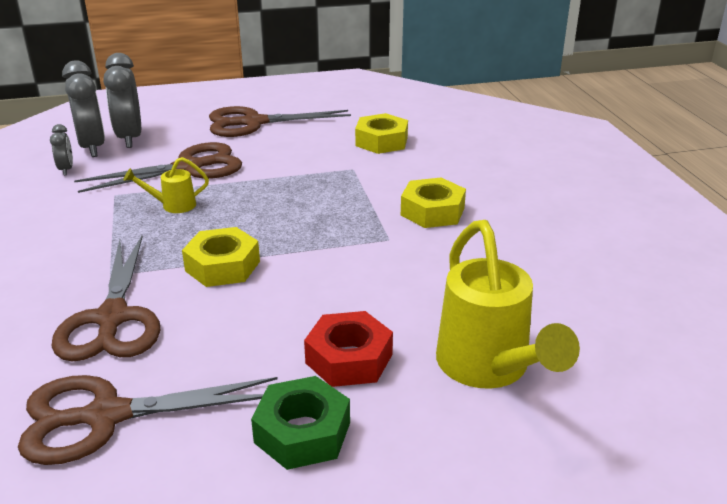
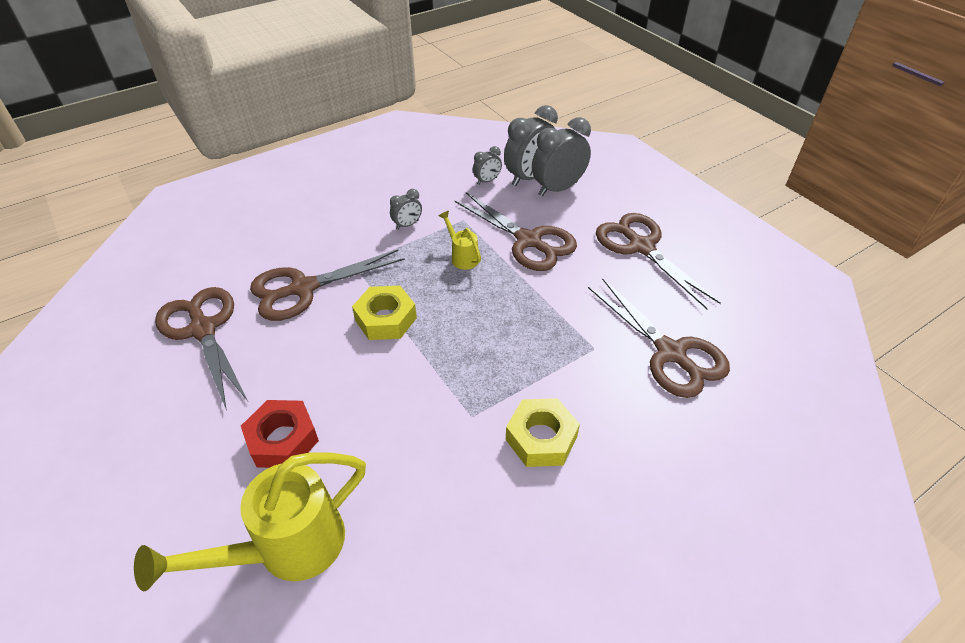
camera: 70 degrees right, 15 degrees up
(80, 229) = (407, 225): none -> grey clock
(302, 432) = (195, 437): green nut -> none
(381, 141) = (670, 353): yellow nut -> brown scissors

